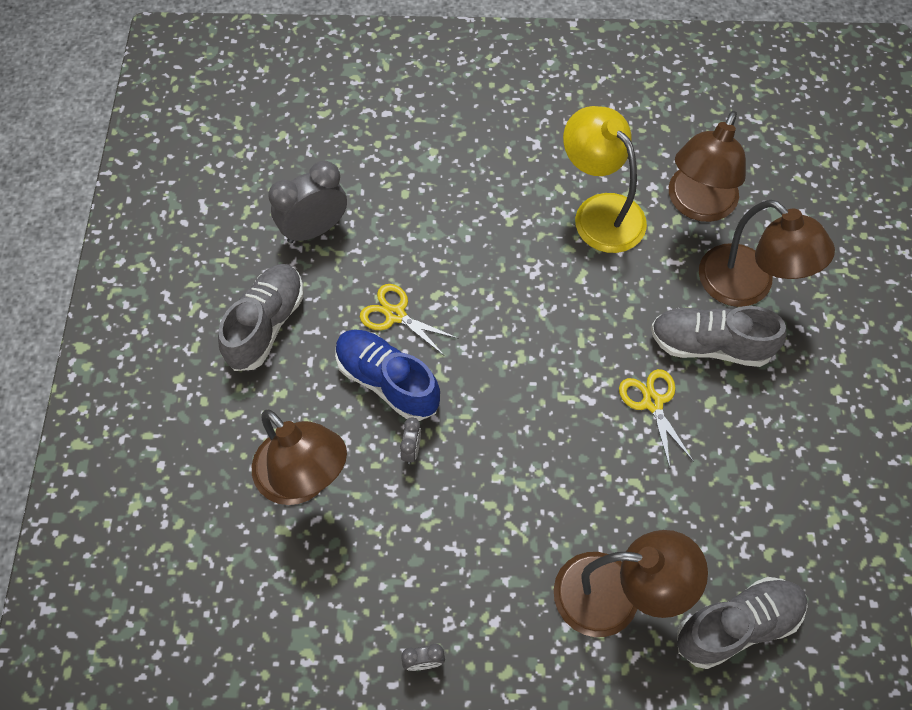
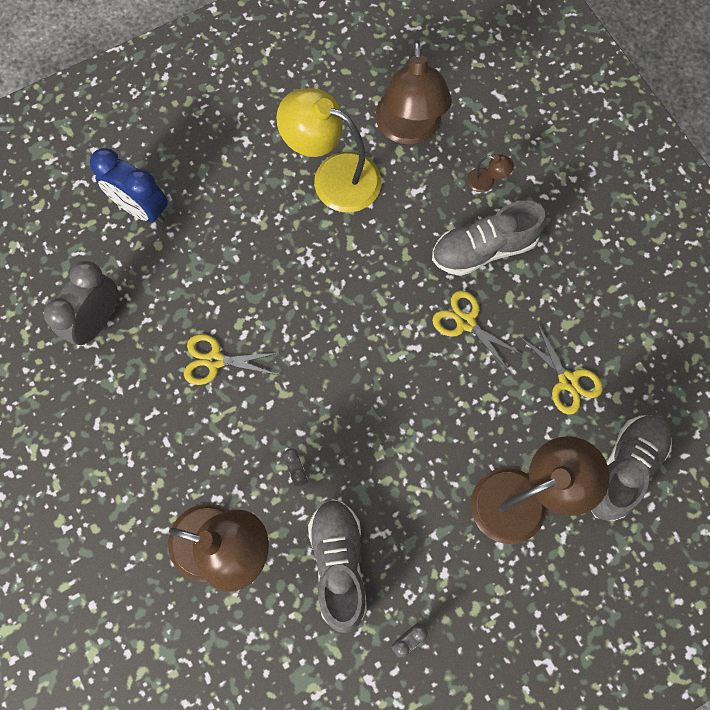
camera: 30 degrees left, 10 degrees up
(266, 325) = (107, 430): grey shoe -> grey shoe (338, 564)
(387, 381) = (243, 423): blue shoe -> none
(409, 157) = (141, 208): none -> blue clock
(726, 510) = (568, 381): none -> yellow scissors
(747, 286) = (486, 182): brown lamp -> brown lamp, size x0.40

